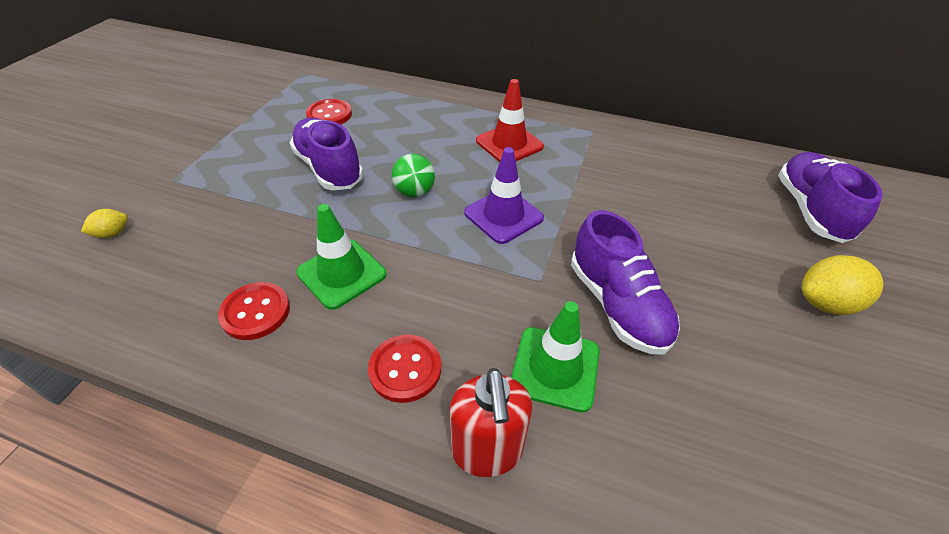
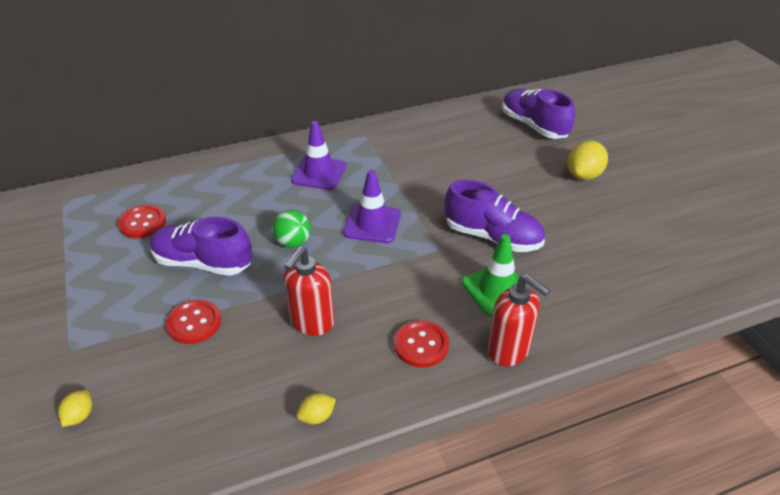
camera: 40 degrees left, 5 degrees down
(237, 366) = (317, 416): none -> yellow lemon
(256, 312) = (284, 382): red button -> red button (194, 323)
(341, 273) = (312, 322): green traffic cone -> red soap dispenser
(509, 144) = (319, 173): red traffic cone -> purple traffic cone

